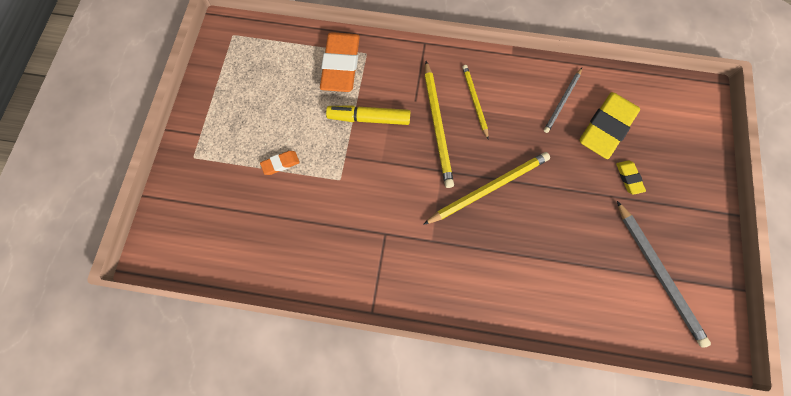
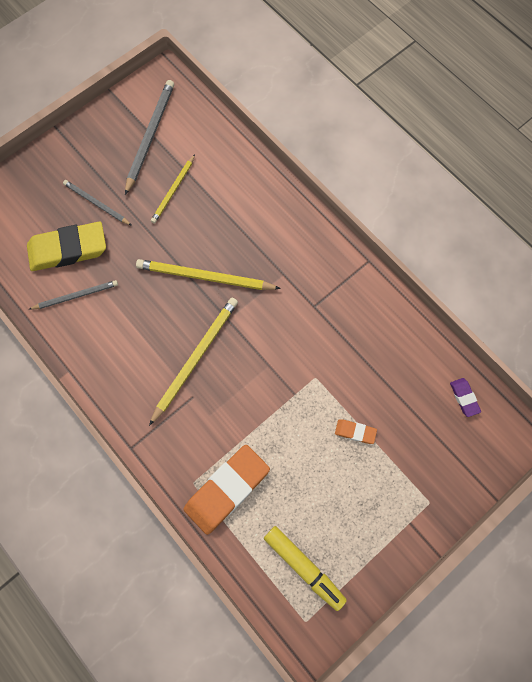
camera: 140 degrees left, 0 degrees up
(211, 253) = (464, 398): none -> purple eraser
(369, 118) = (246, 412): yellow marker -> yellow marker (304, 567)
(474, 101) = (144, 354): yellow pencil -> yellow pencil (173, 191)
(628, 178) = (96, 203): yellow eraser -> grey pencil

